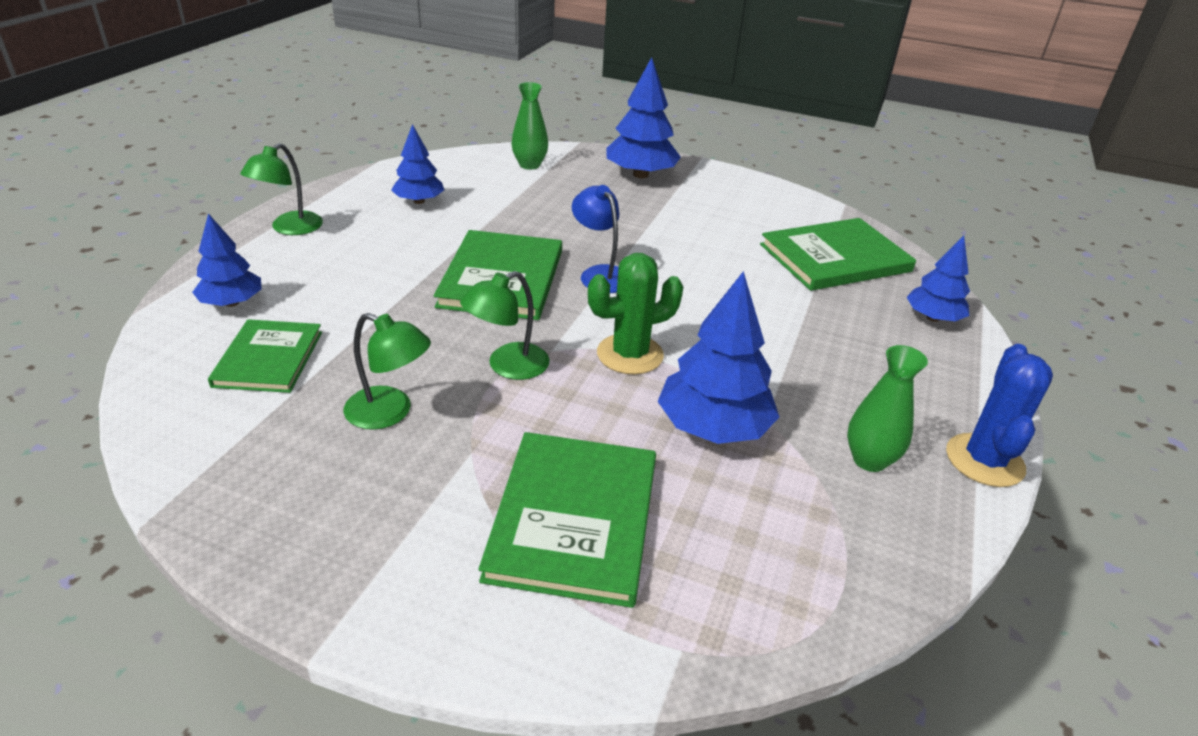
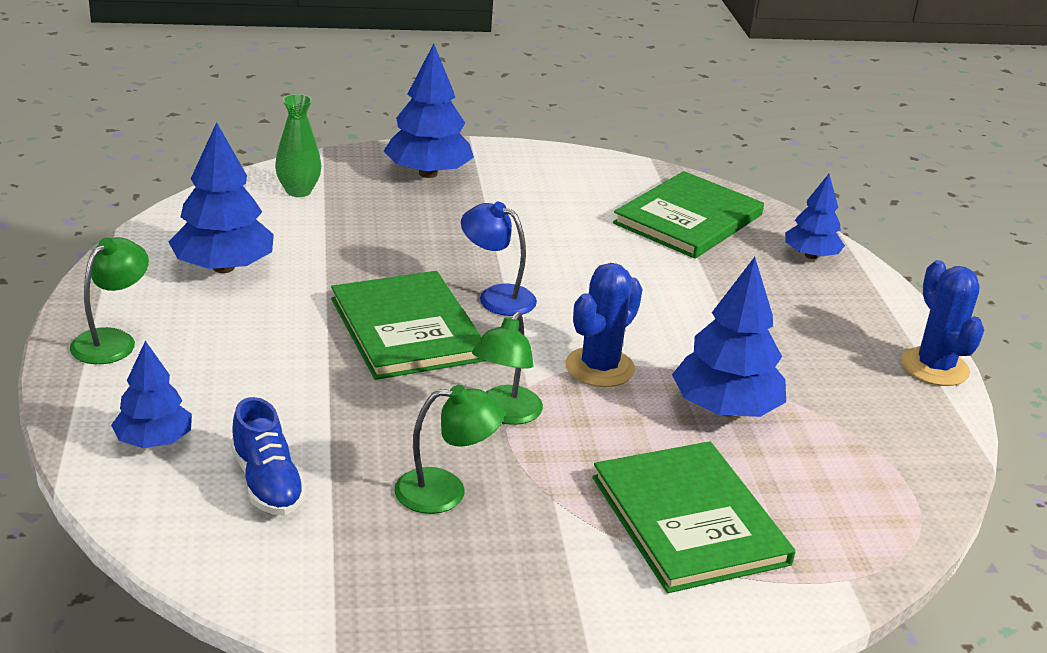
camera: 30 degrees left, 5 degrees down
(268, 359) = (267, 483): green book -> blue shoe
(289, 228) = (112, 340): green lamp -> green lamp turned 150 degrees counterclockwise
(419, 201) = (223, 267): blue tree -> blue tree, size x1.59
(630, 354) = (600, 367): green cactus -> blue cactus
(869, 460) = (858, 395): green vase -> none

